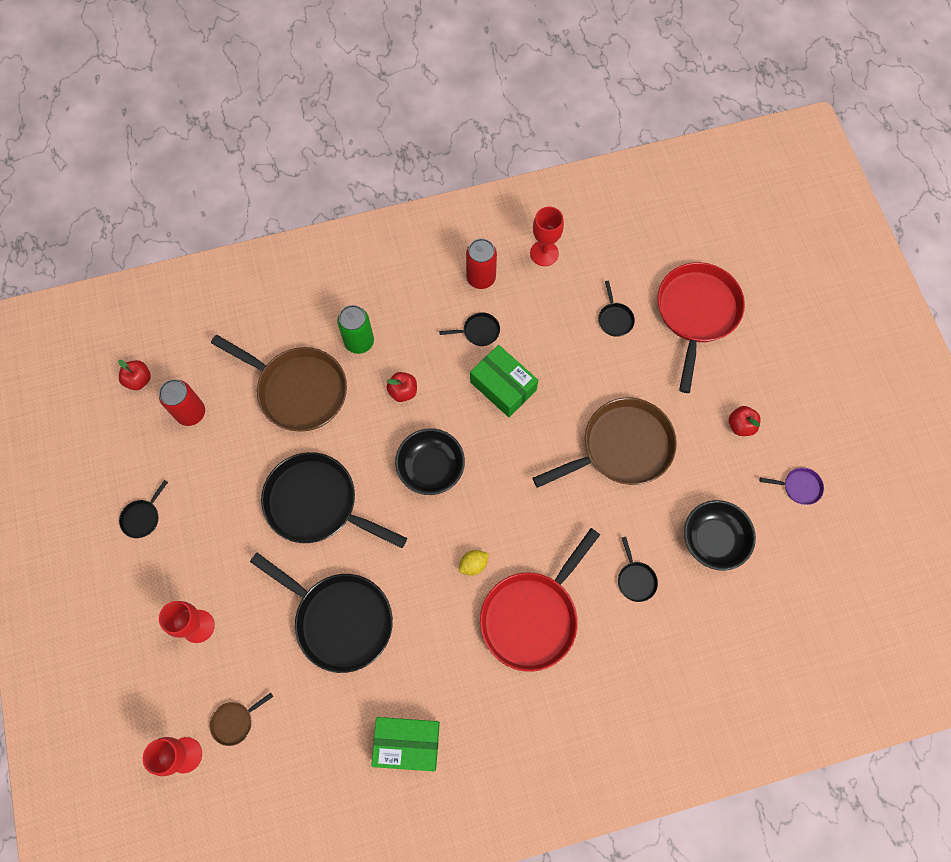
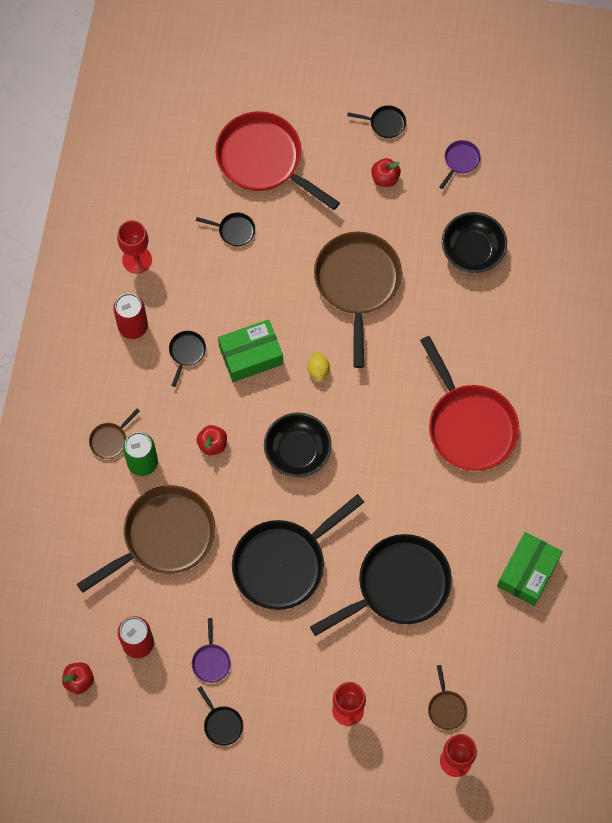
camera: 65 degrees left, 0 degrees up
(198, 481) = (211, 661): none -> purple pan
(368, 307) = (110, 440): none -> brown pan
(473, 564) = (402, 453): yellow lemon -> yellow lemon (318, 370)
(635, 579) = (477, 328): black pan -> black pan (385, 123)

